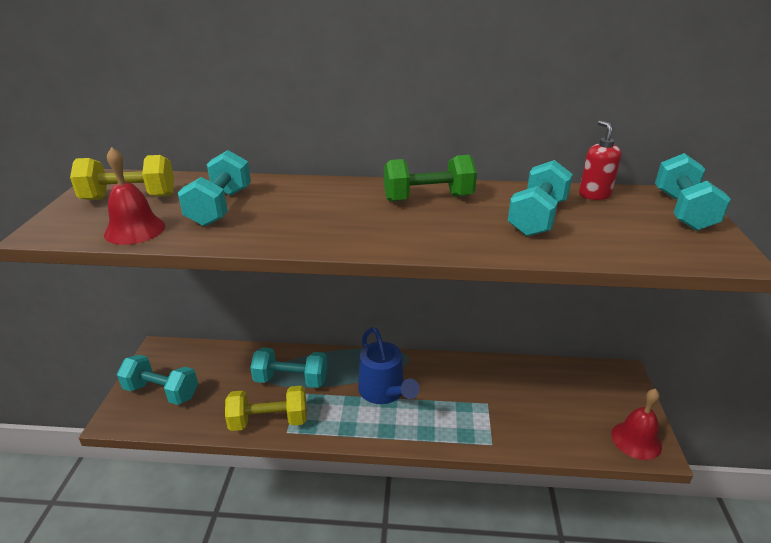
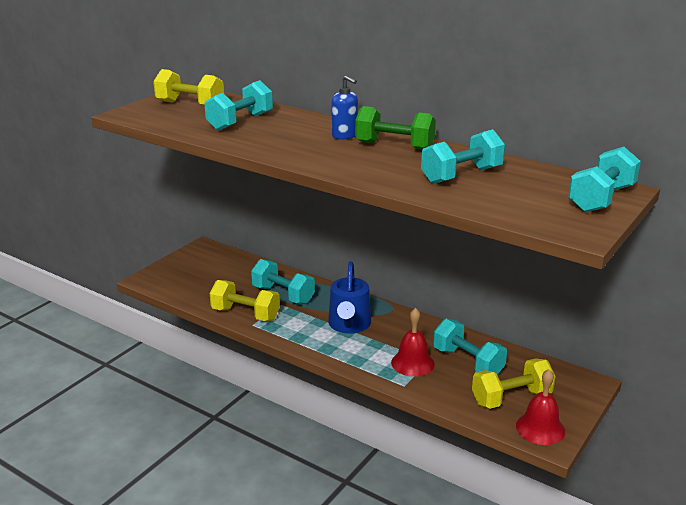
camera: 30 degrees right, 5 degrees down
(135, 230) = (175, 123): red bell -> red bell (412, 363)
(161, 392) = (186, 273): turquoise dumbbell -> turquoise dumbbell (467, 362)
(362, 198) = (345, 136): none -> blue soap dispenser
(586, 416) = (511, 398): none -> yellow dumbbell
(594, 195) = (540, 172): red soap dispenser -> none

